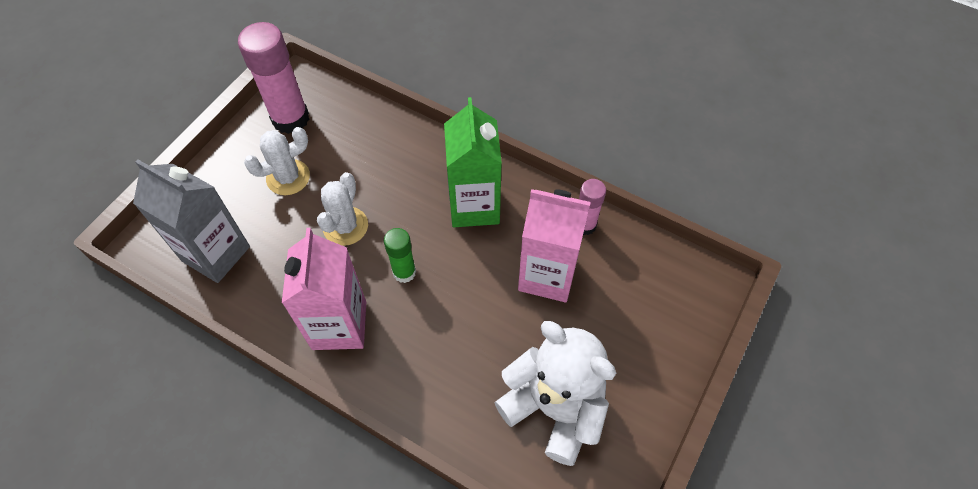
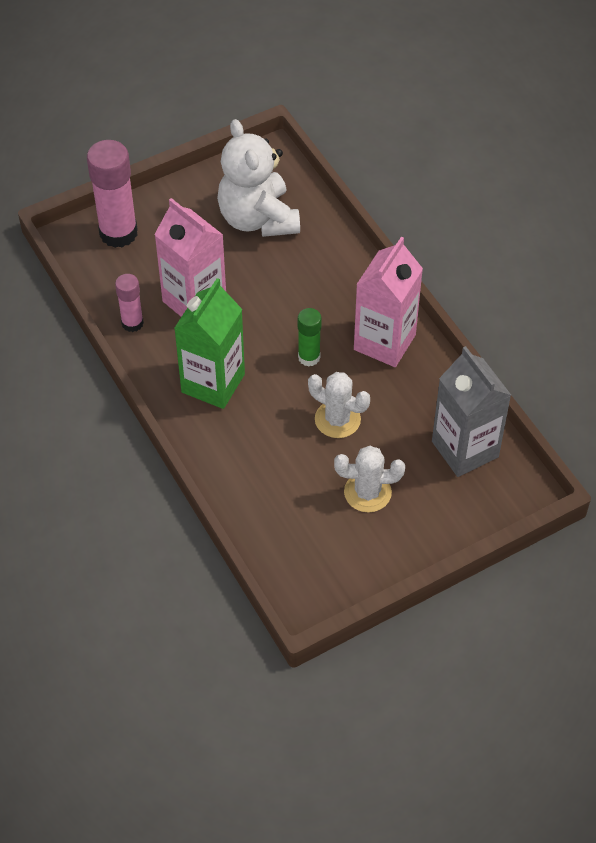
camera: 150 degrees left, 5 degrees down
(290, 119) = (335, 558): pink glue stick -> pink glue stick (118, 233)
(345, 226) = (337, 419): white cactus -> white cactus turned 75 degrees clockwise

